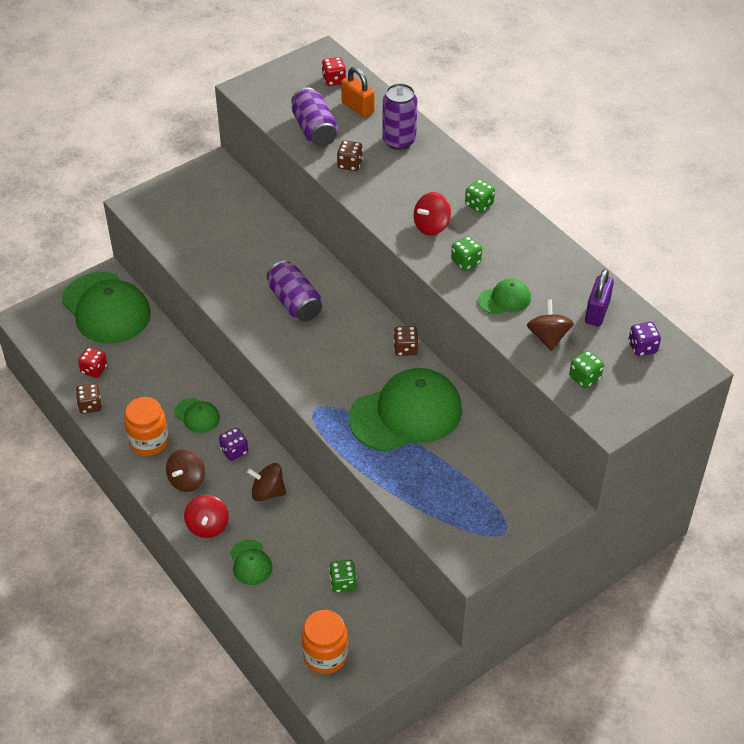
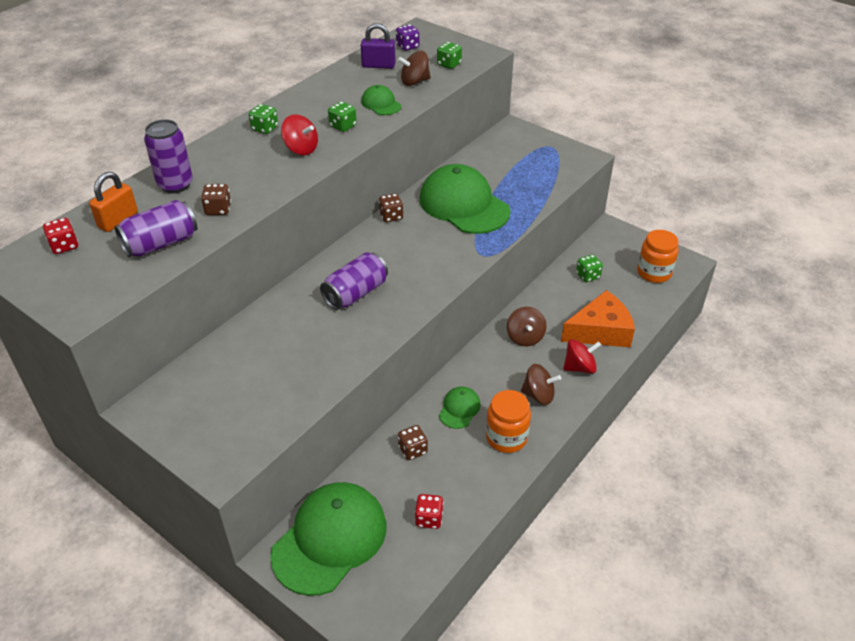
camera: 105 degrees left, 5 degrees down
(90, 405) = (480, 504): brown dice -> brown dice (413, 450)
(234, 451) = (490, 370): purple dice -> none
(250, 563) = (600, 331): green cap -> orange cheese

